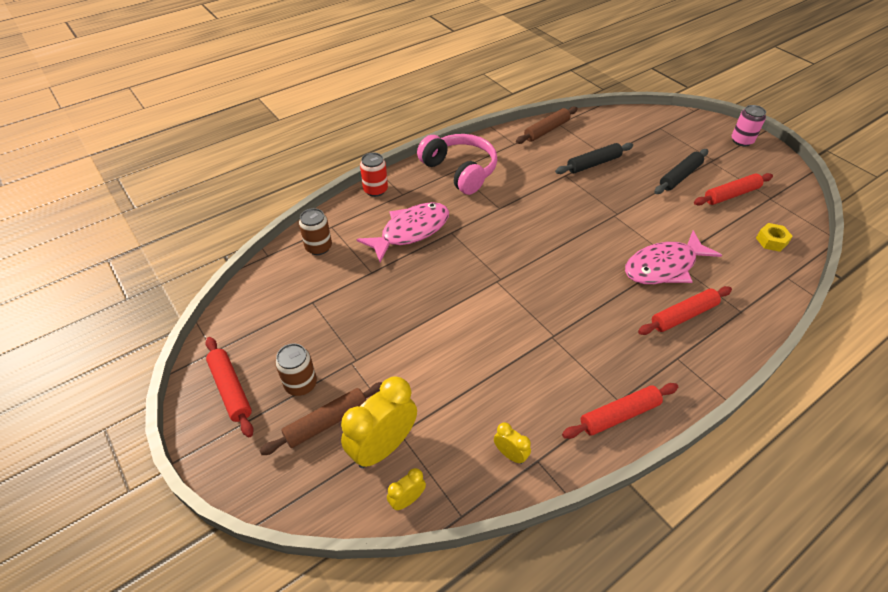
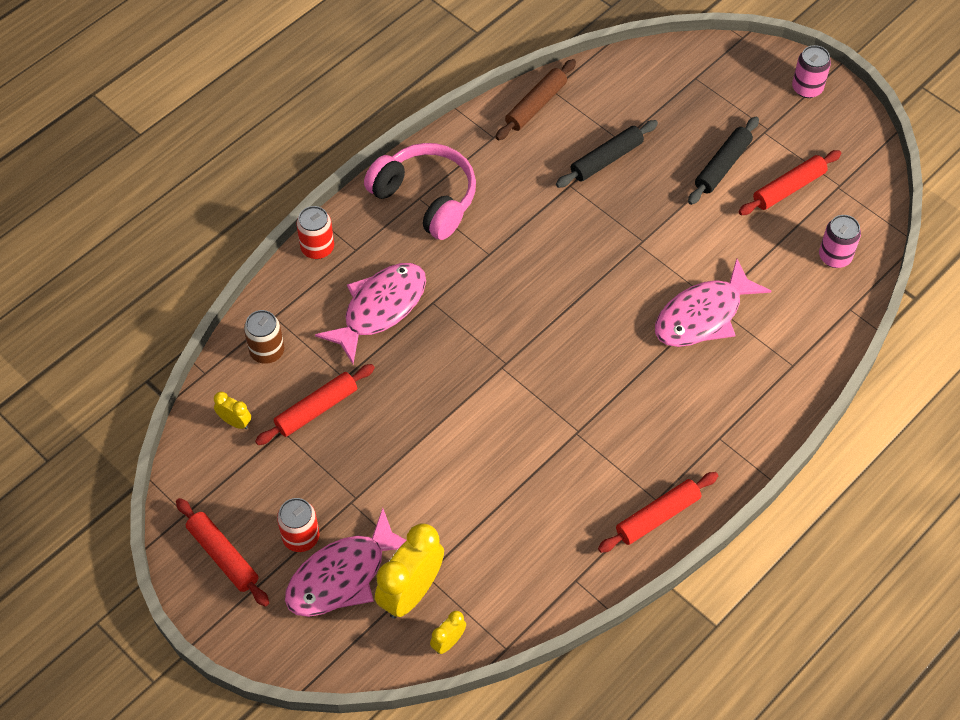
camera: 10 degrees left, 10 degrees up
(301, 384) = (301, 537): brown can -> red can
(326, 422) = (343, 576): brown rolling pin -> pink fish
(510, 454) = (546, 578): yellow clock -> yellow clock (235, 422)
(683, 315) = (726, 381): red rolling pin -> red rolling pin (316, 409)
(771, 241) = (835, 256): yellow nut -> pink can

